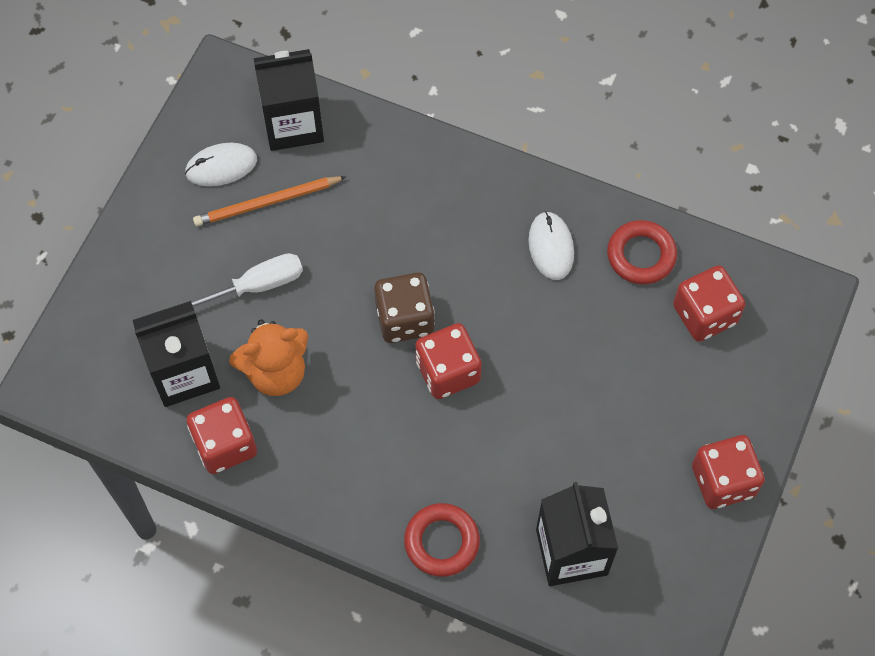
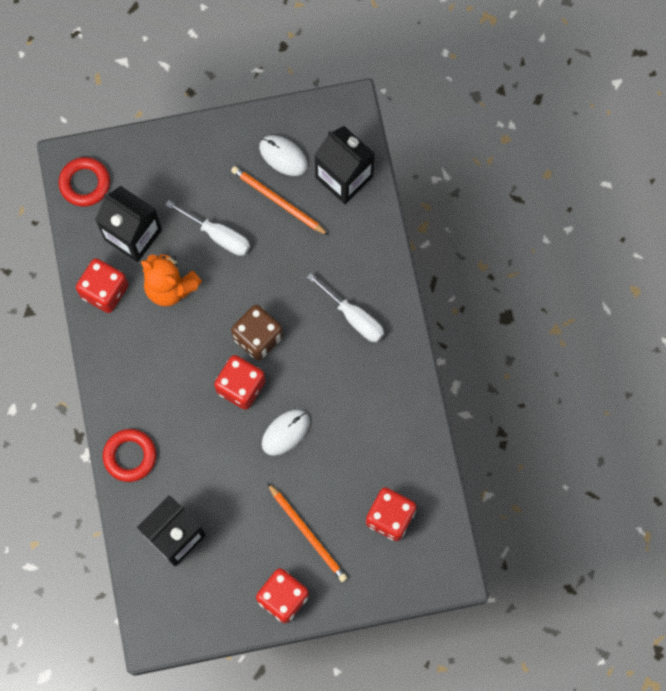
camera: 55 degrees right, 10 degrees up
(456, 211) = (354, 317): none -> white screwdriver
(551, 247) = (370, 392): white mouse -> white mouse (285, 432)
(641, 255) = (404, 451): red ring -> red ring (85, 183)
(666, 409) = (308, 534): none -> orange pencil

